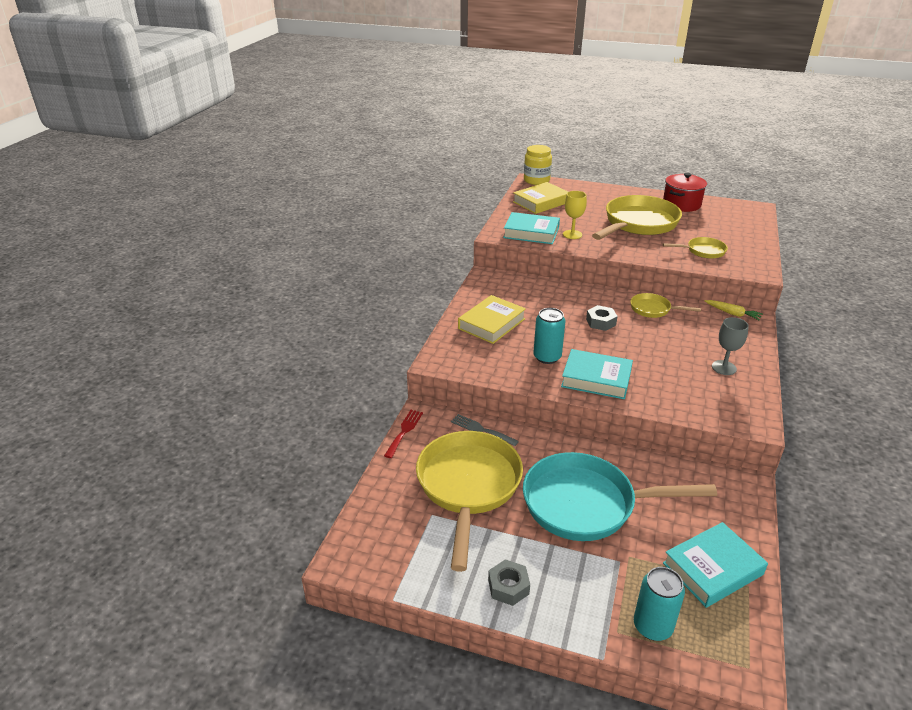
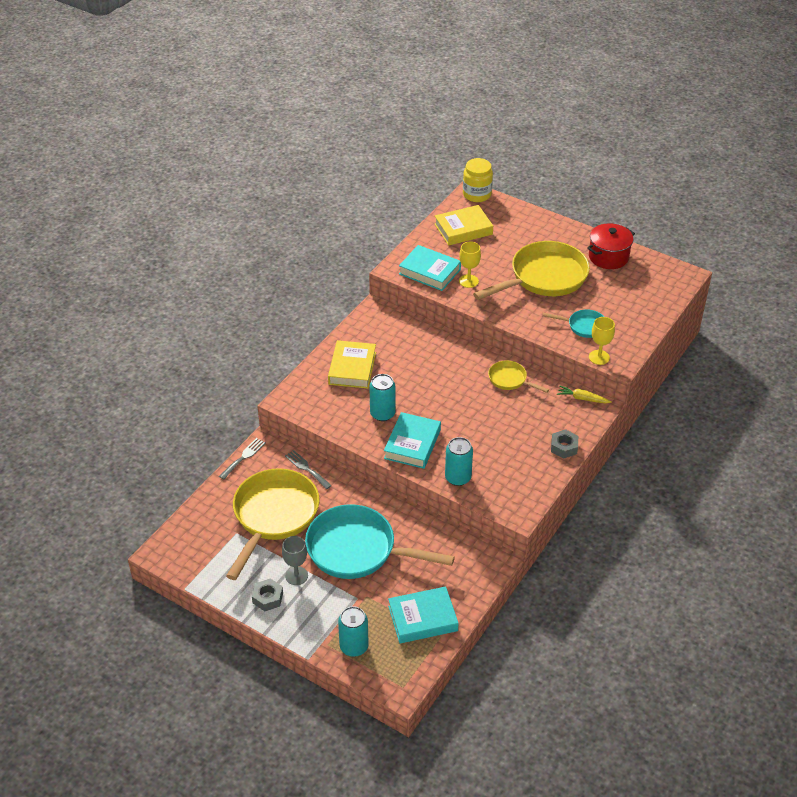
camera: 15 degrees right, 10 degrees up
(404, 431) = (243, 457): red fork -> grey fork
(491, 324) = (352, 368): yellow book -> yellow book turned 45 degrees counterclockwise
(596, 379) = (412, 444): turquoise book -> turquoise book turned 75 degrees clockwise
(601, 322) = (452, 385): grey nut -> grey nut (564, 447)
(666, 401) = (458, 478): none -> turquoise can
(703, 251) = (584, 326): yellow pan -> turquoise pan
(724, 368) = (531, 455): grey goblet -> grey goblet (296, 576)
(732, 313) = (582, 398): yellow carrot -> yellow carrot turned 150 degrees clockwise
(737, 271) = (599, 357): none -> yellow goblet

